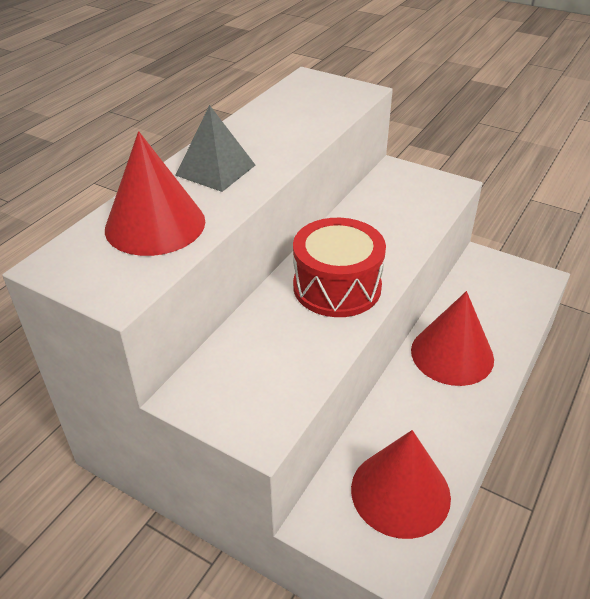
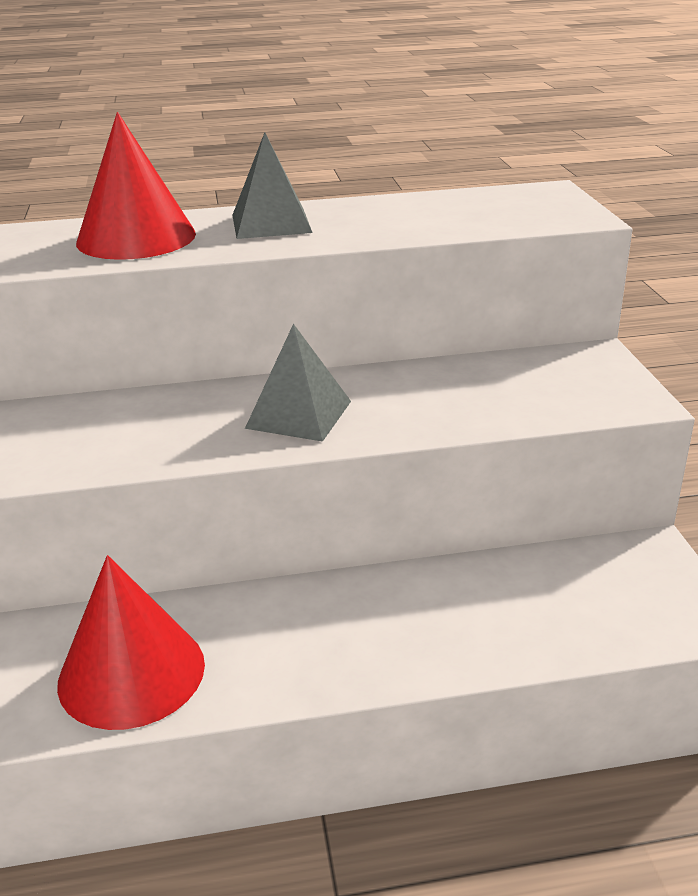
camera: 50 degrees right, 10 degrees down
(337, 287) = (298, 414): red drum -> grey pyramid
(452, 354) = (416, 609): red cone -> none

